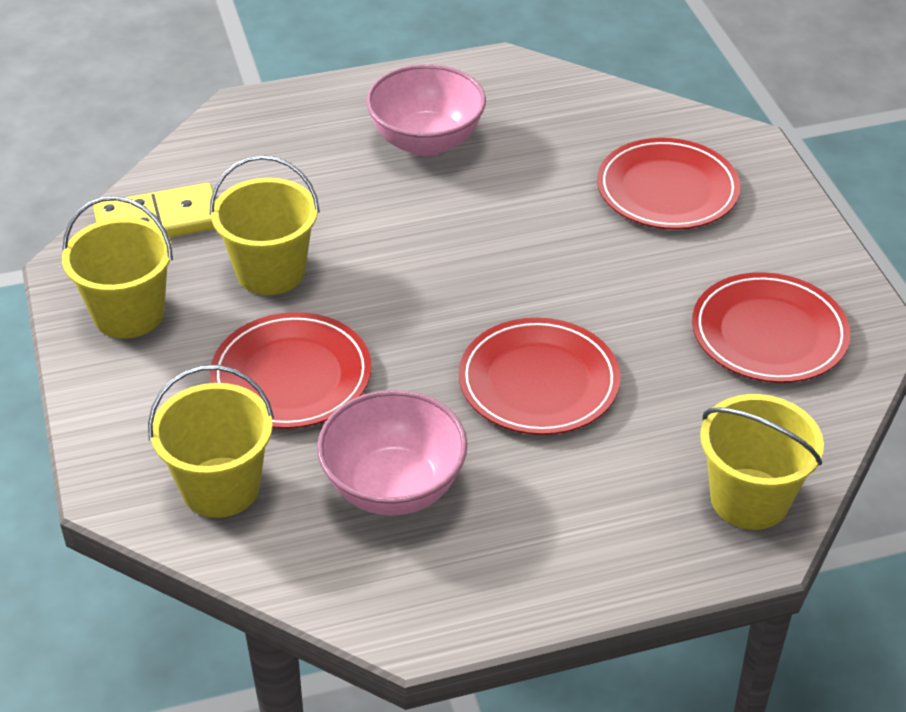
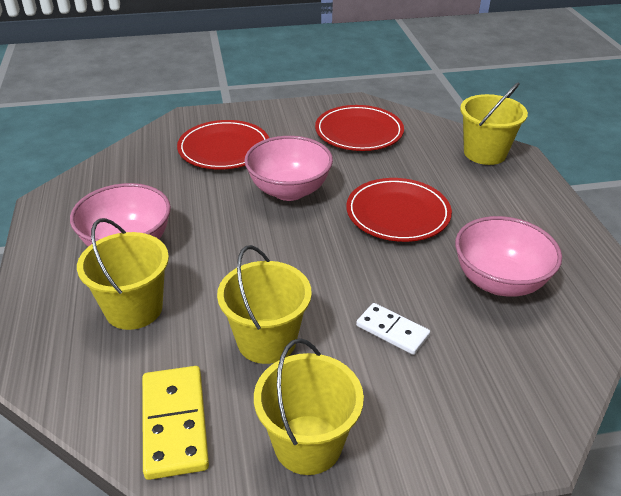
camera: 85 degrees left, 5 degrees down
(221, 487) = (515, 374): yellow bucket -> yellow bucket (134, 309)
(291, 376) = (392, 331): red plate -> white domino
(572, 265) = (289, 190): none -> pink bowl

